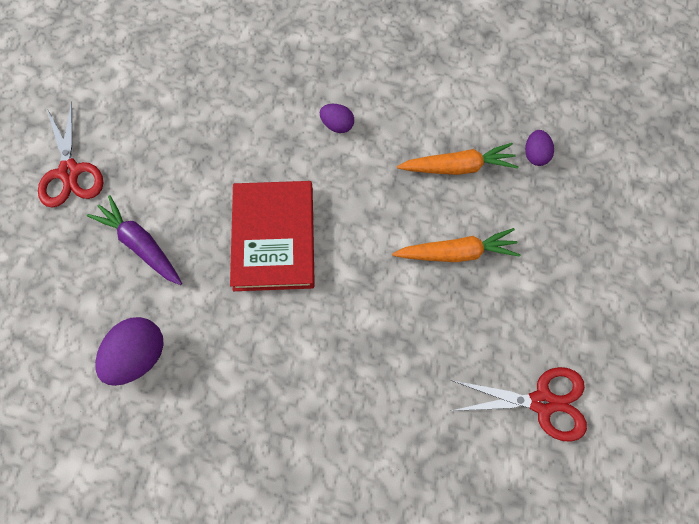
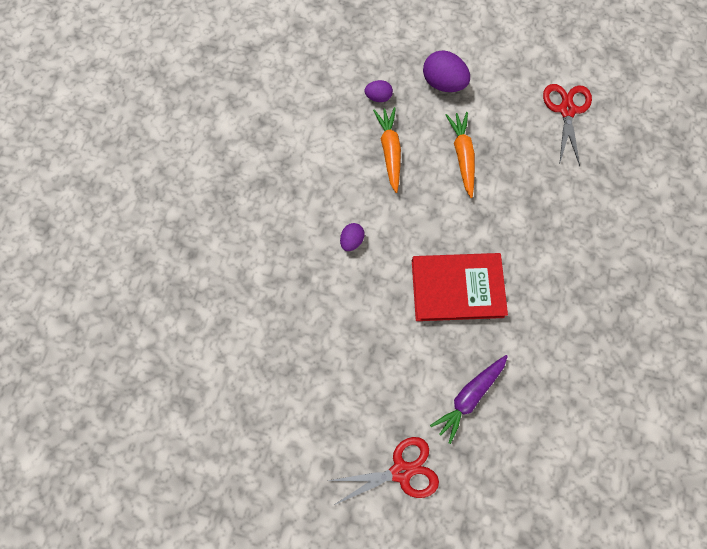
camera: 90 degrees left, 5 degrees up
(138, 357) = (564, 387): purple egg -> purple egg (443, 83)

